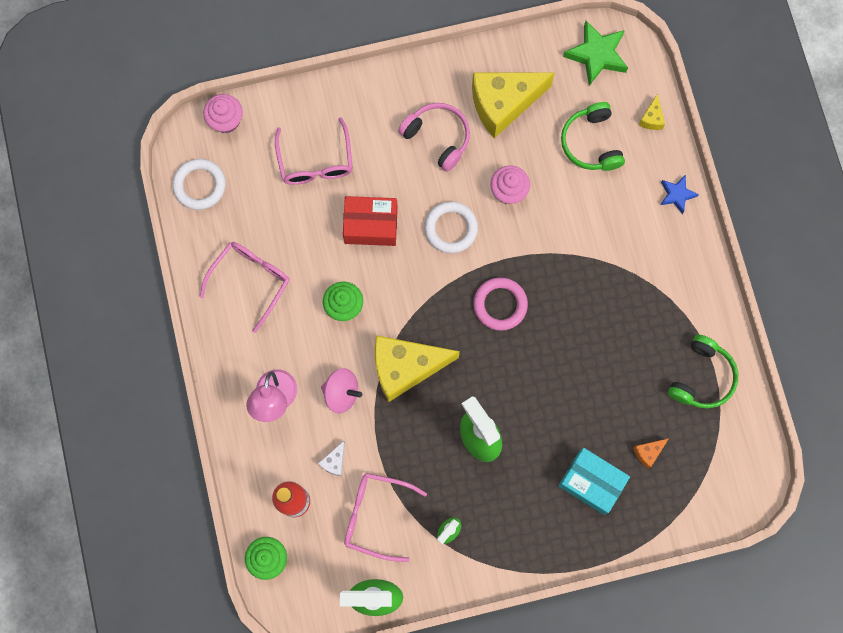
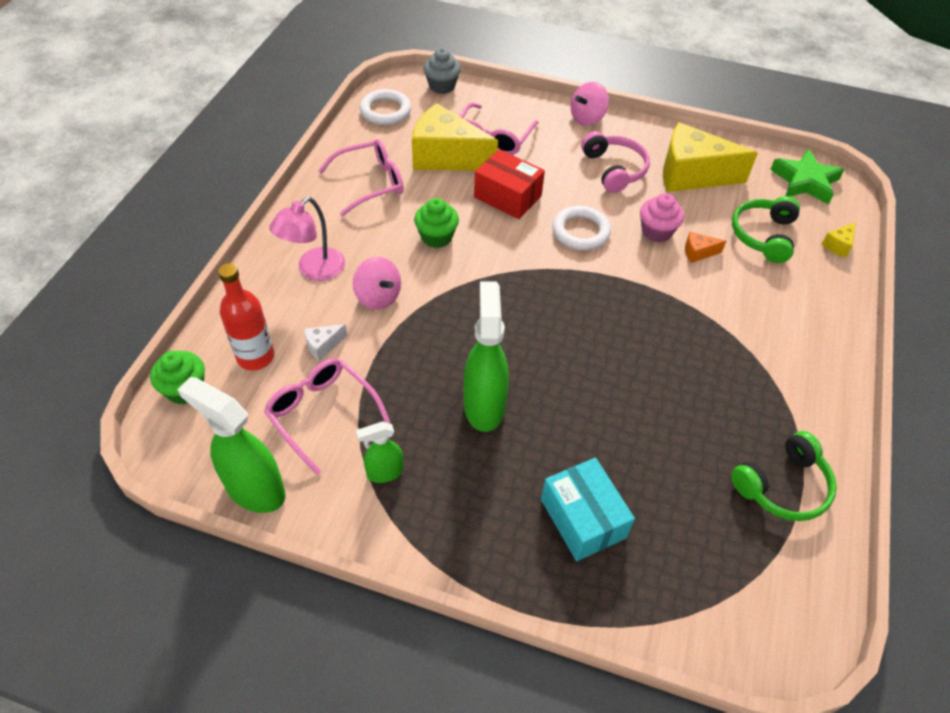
camera: 30 degrees right, 25 degrees down
(226, 120) = (442, 86): pink cupcake -> grey cupcake
(379, 84) = (587, 118): none -> pink spinning top
(405, 367) = (456, 309): yellow cheese -> yellow cheese (446, 157)
(500, 305) = (588, 308): pink ring -> none
(648, 452) = (672, 526): orange cheese -> orange cheese (698, 253)
(676, 195) = (836, 312): blue star -> none

